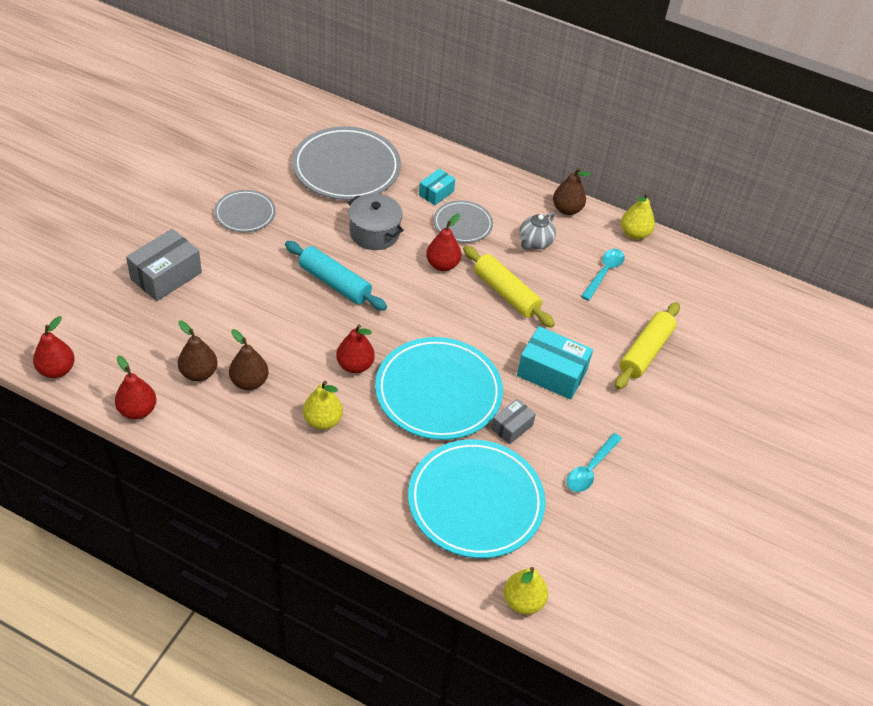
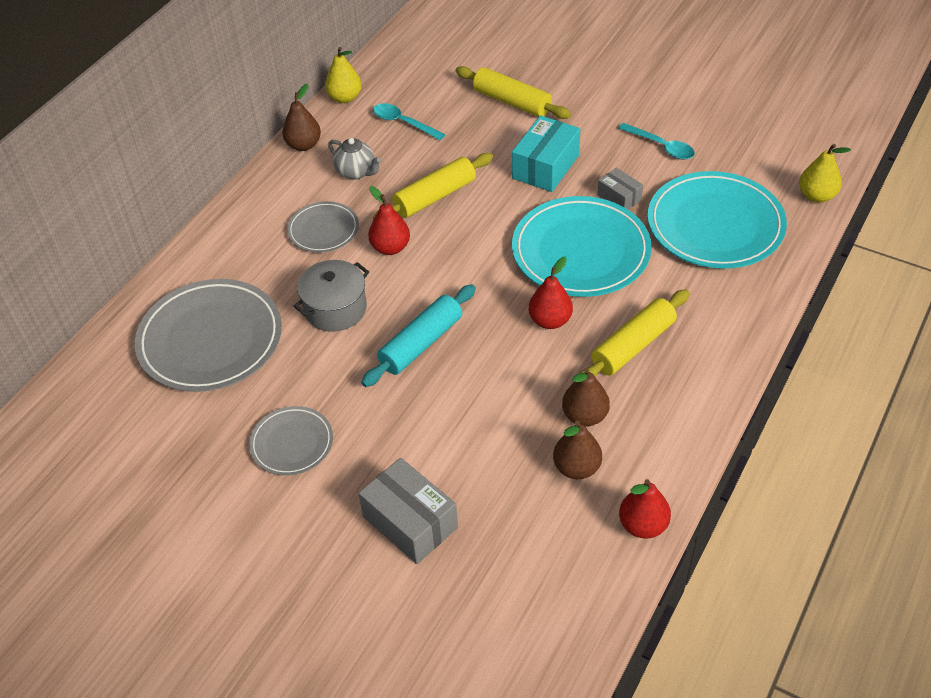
camera: 80 degrees left, 0 degrees up
(57, 370) = (587, 629): red pear -> none
(322, 421) = (633, 345): yellow pear -> yellow rolling pin
(436, 193) = (267, 253): turquoise box -> none

